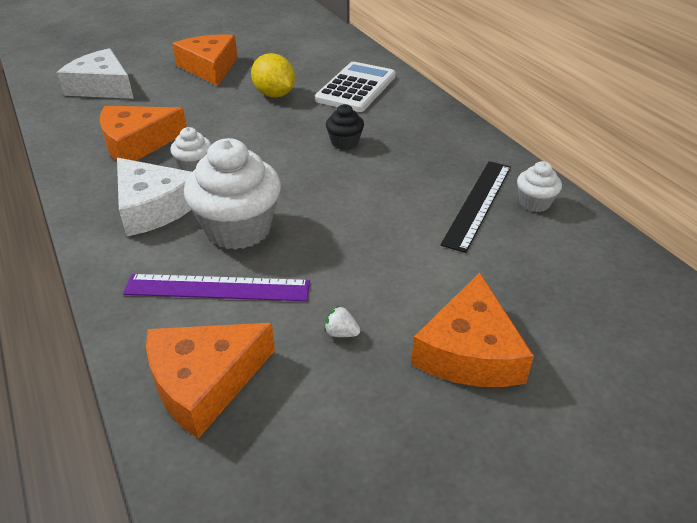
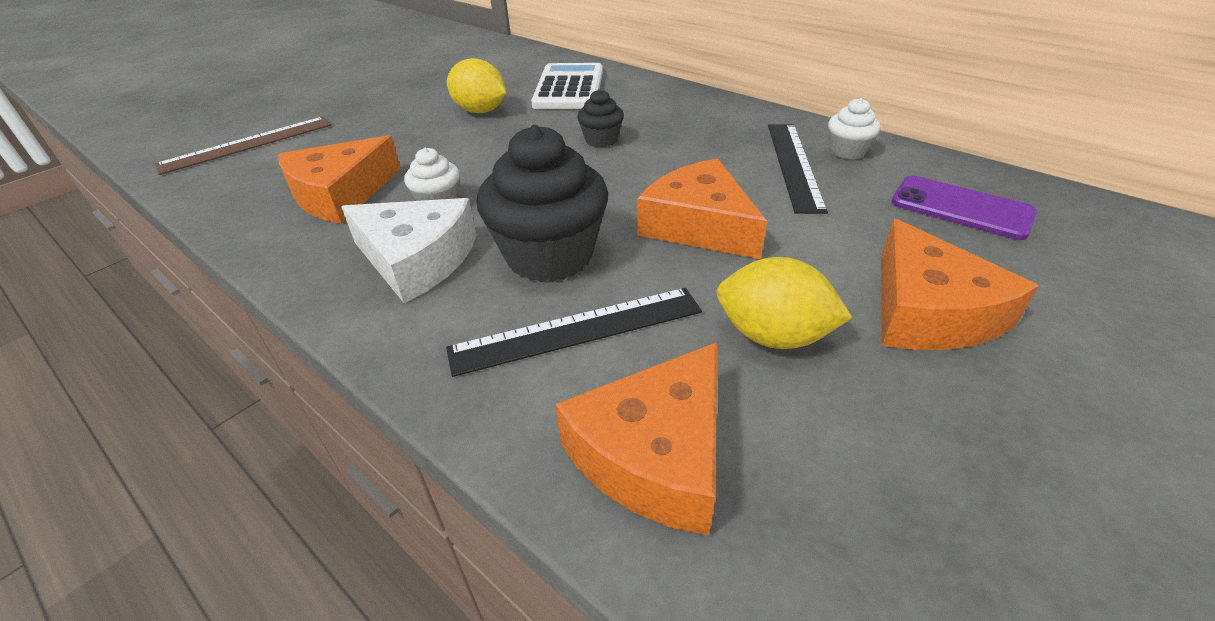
camera: 20 degrees left, 0 degrees up
(102, 87) = (247, 144): white cheese -> brown ruler
(209, 68) = (379, 100): orange cheese -> orange cheese (699, 225)
(217, 288) = (577, 330): purple ruler -> black ruler
(238, 229) = (549, 256): white cupcake -> black cupcake
(341, 333) = (773, 336): white strawberry -> yellow lemon
(582, 279) = (961, 208): none -> purple phone

